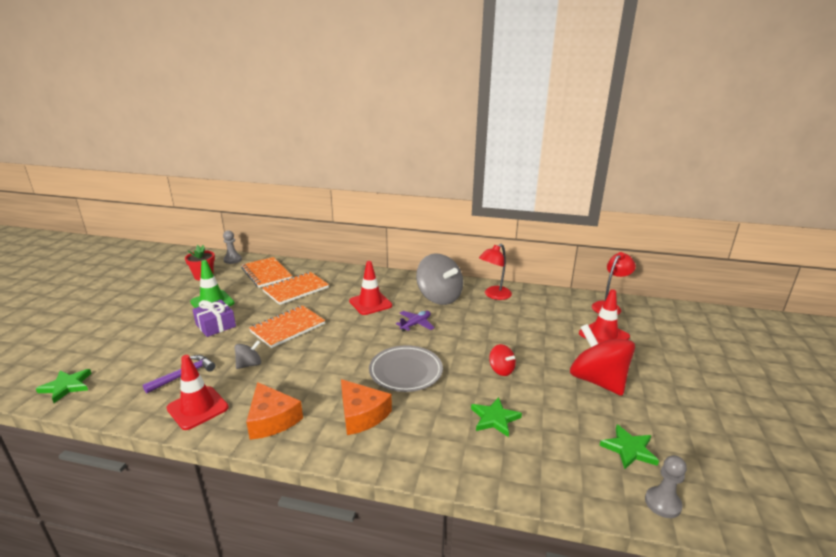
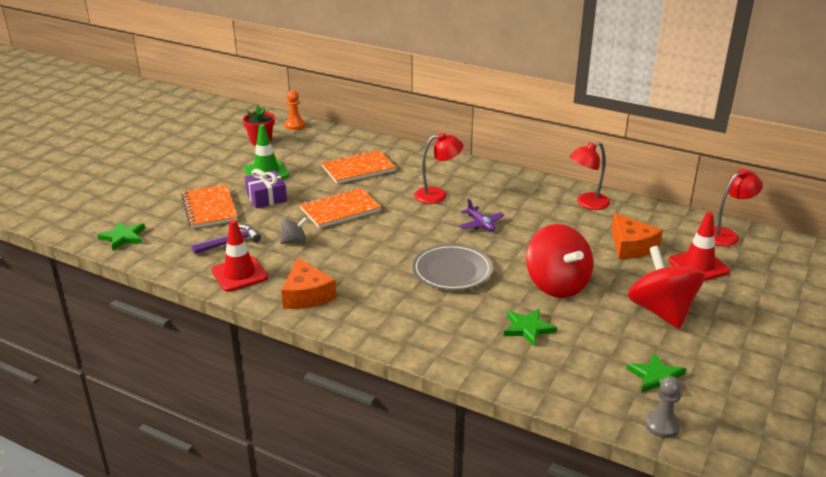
camera: 15 degrees right, 5 degrees up
(232, 260) = (295, 125): grey pawn -> orange pawn
(266, 273) = (329, 146): orange notebook -> orange notebook (209, 208)
(361, 415) = (394, 304): orange cheese -> orange cheese (631, 246)
(370, 303) = (437, 195): red traffic cone -> red lamp
(416, 324) = (481, 224): purple plane -> purple plane turned 90 degrees clockwise
(439, 297) = (520, 198): grey spinning top -> none
(501, 370) = (557, 285): red spinning top -> red spinning top, size x2.08

